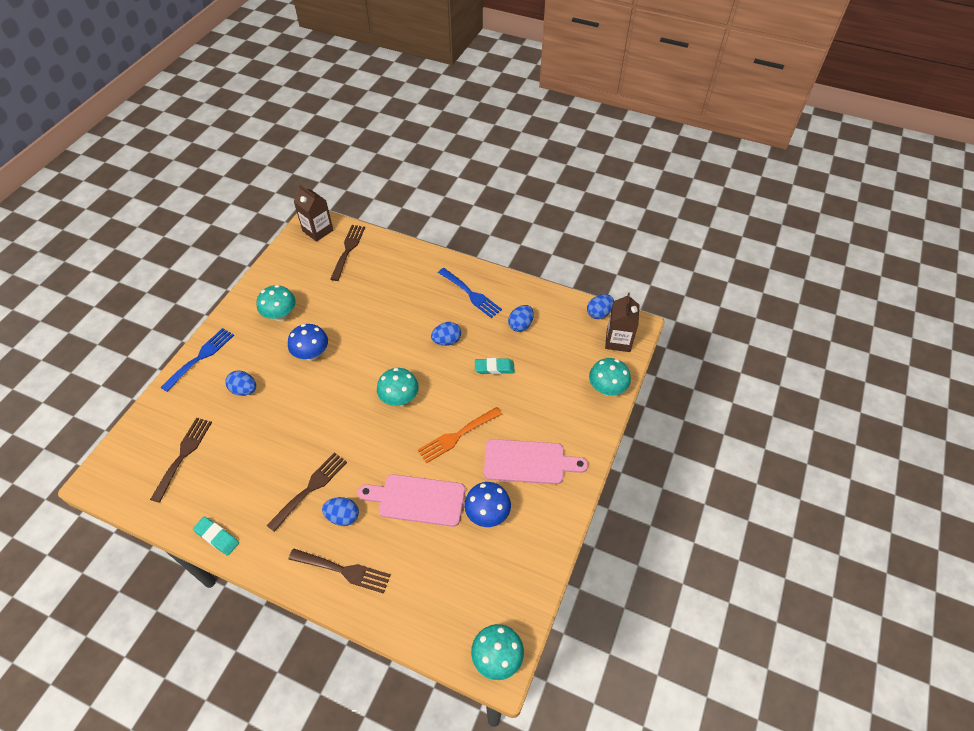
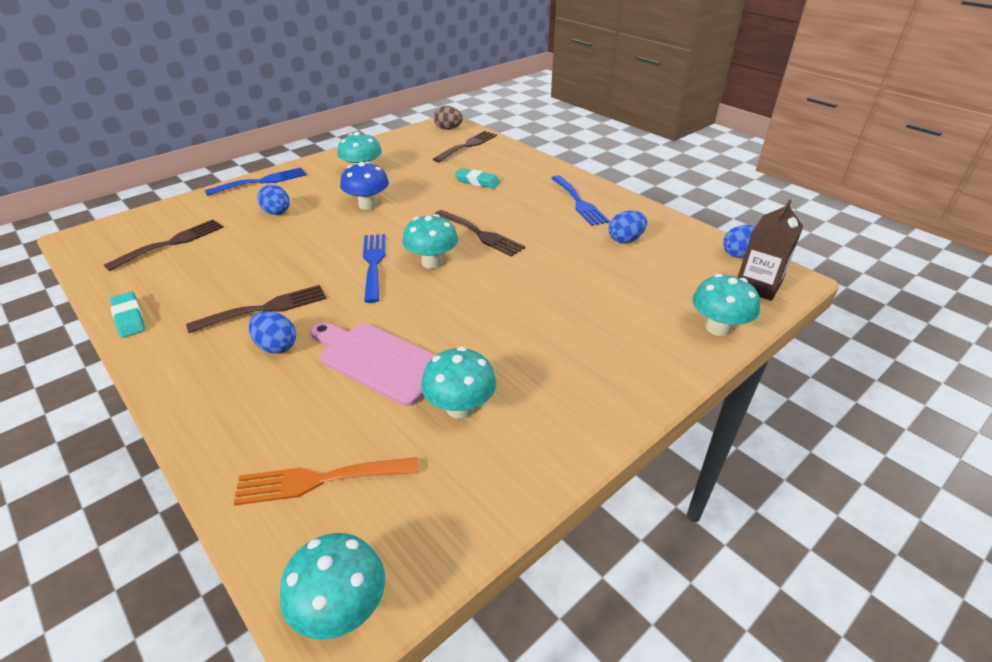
camera: 25 degrees right, 15 degrees down
(318, 230) = (448, 129): brown carton -> brown egg
(344, 570) = (227, 401): brown fork -> brown fork (480, 234)
(358, 415) = (373, 263): none -> blue fork
(446, 341) = (524, 231): blue egg -> none
(457, 436) = (476, 314): orange fork -> orange fork (319, 480)
(487, 514) = (460, 408): blue mushroom -> turquoise mushroom
(494, 368) = (567, 267): turquoise eraser -> turquoise eraser (477, 181)
(528, 462) = (556, 370): pink cutting board -> none

